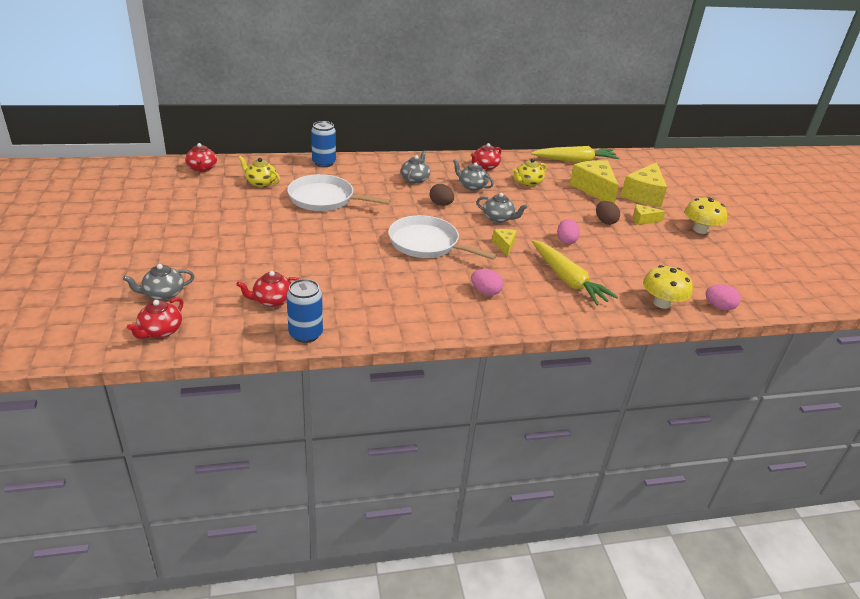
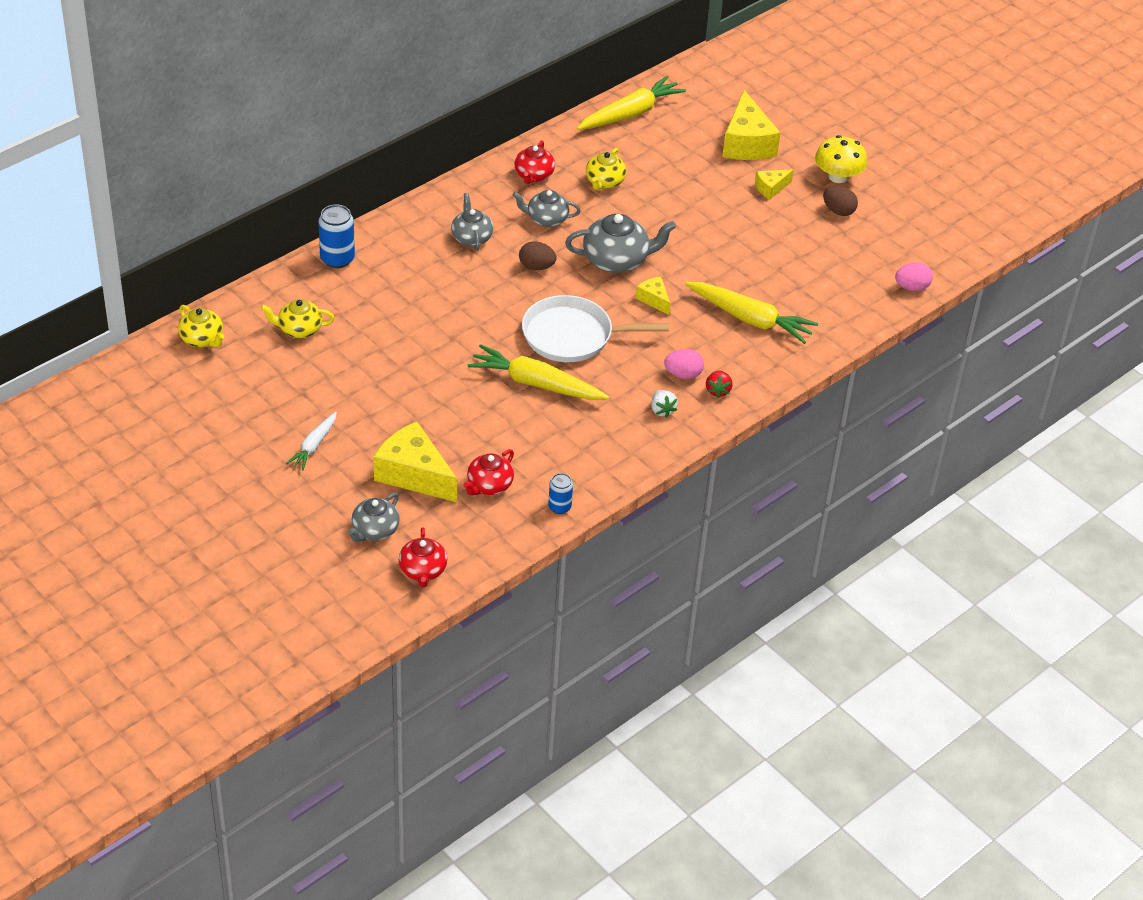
camera: 30 degrees left, 10 degrees up
(191, 236) = (314, 446): none -> white carrot
(202, 168) = (202, 339): red teapot -> yellow teapot
(305, 334) = (559, 507): blue can -> blue can, size x0.61
(324, 199) = (399, 320): white pan -> none
(373, 258) = (536, 383): none -> yellow carrot
(448, 306) = (662, 410): none -> white strawberry
(498, 218) = (617, 260): grey teapot -> grey teapot, size x1.57
(503, 311) = (718, 390): none -> red strawberry
(566, 241) = (711, 262): pink egg -> none
(594, 189) = (686, 158): yellow cheese -> yellow cheese (414, 474)
(605, 221) = (732, 210): brown egg -> brown egg (838, 211)
(662, 303) = (857, 307): yellow mushroom -> none

